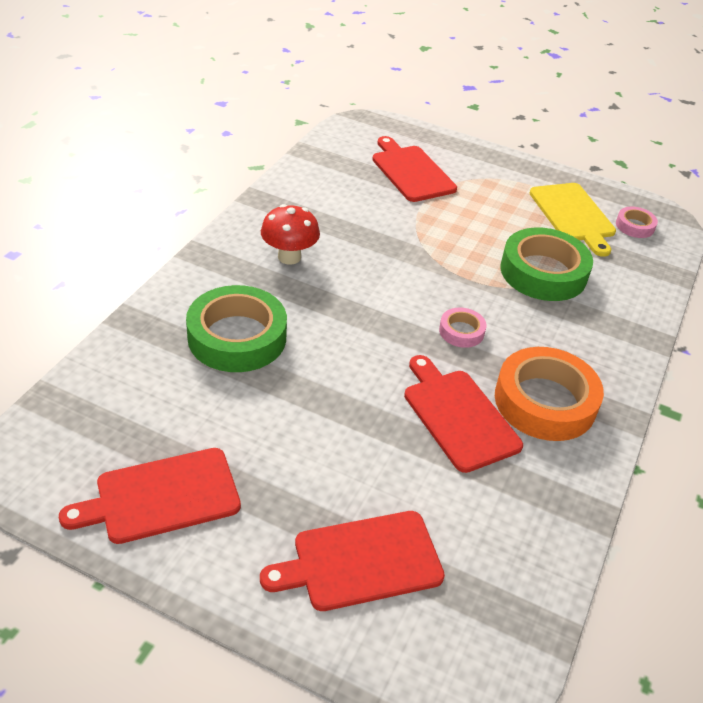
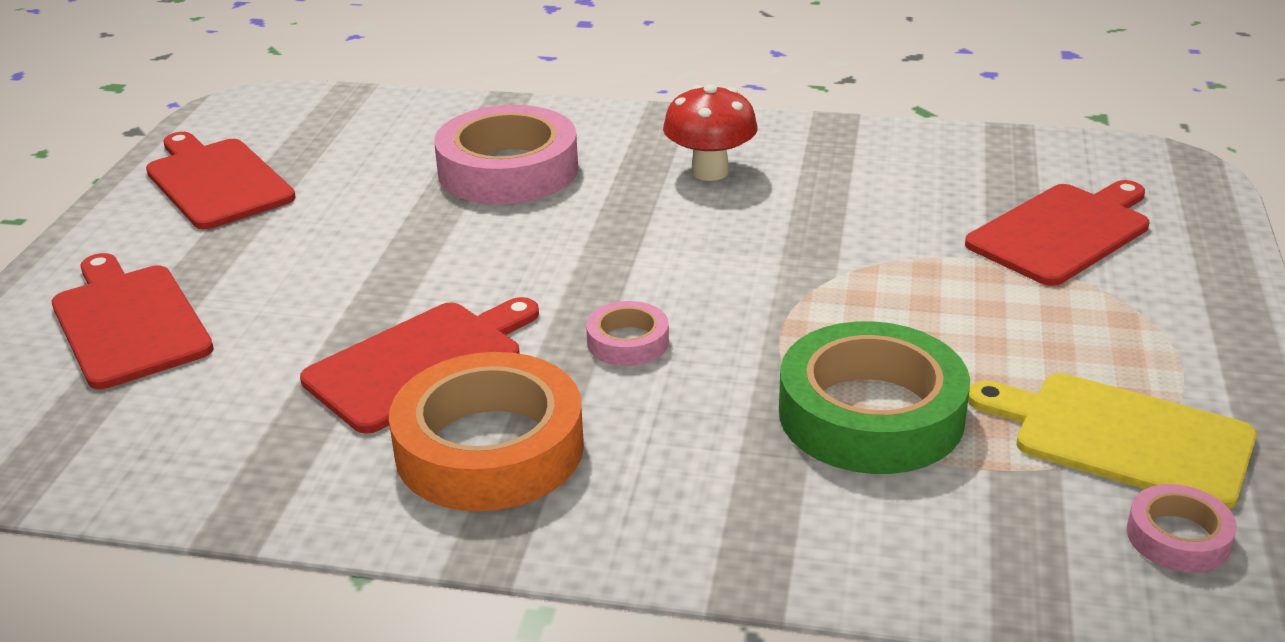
camera: 80 degrees right, 10 degrees down
(237, 337) = (508, 170): green tape -> pink tape
(573, 215) = (1123, 438): yellow cutting board -> yellow cutting board turned 60 degrees clockwise

